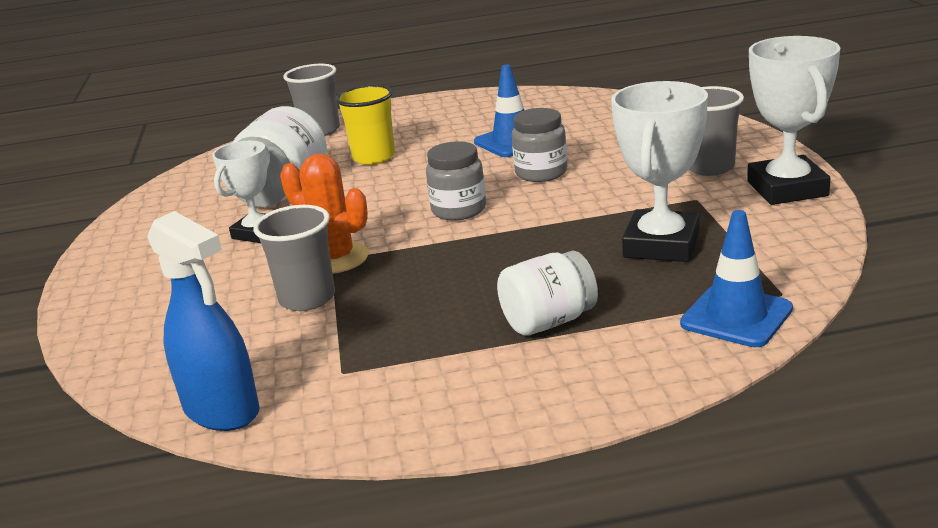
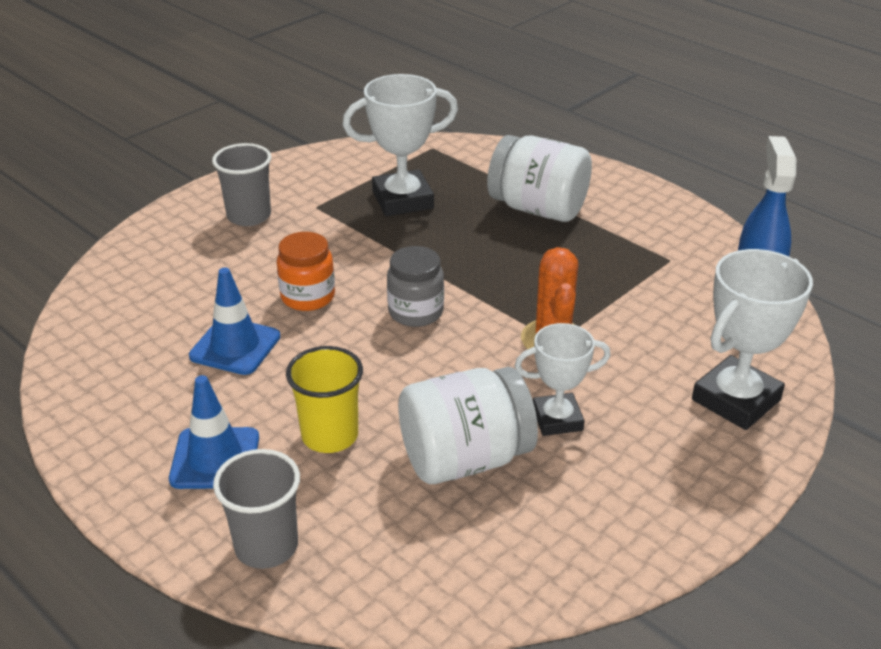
camera: 130 degrees left, 10 degrees up
(307, 298) = (618, 321): grey cup -> none
(541, 173) = (308, 297): grey jar -> orange jar
(548, 321) = (538, 209): white jar -> white jar, size x1.51
(736, 316) = (471, 154): blue traffic cone -> blue traffic cone (215, 458)
(787, 189) = (275, 176): white trophy -> white trophy (736, 400)

